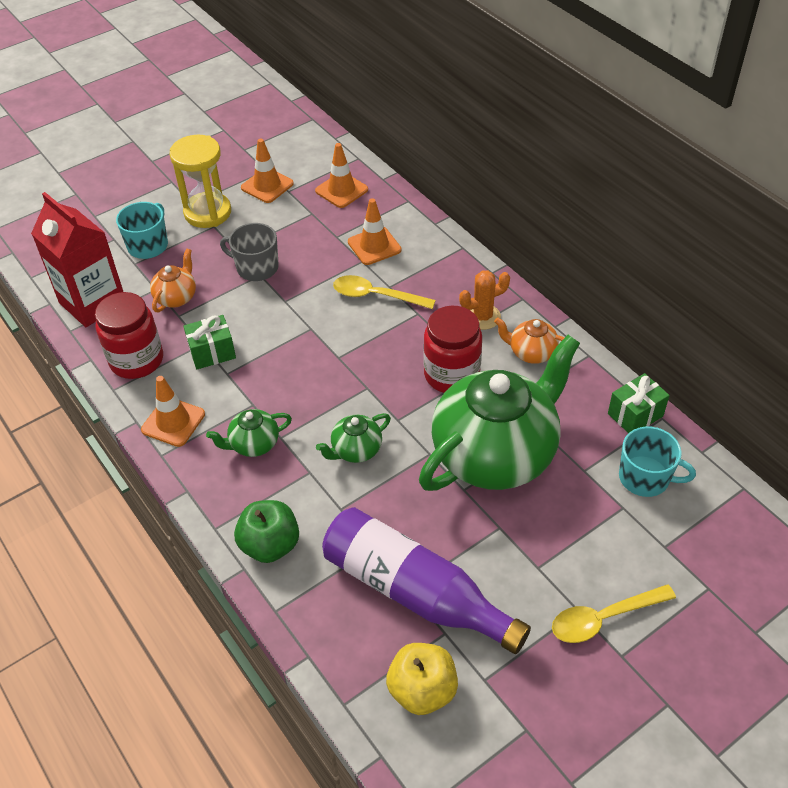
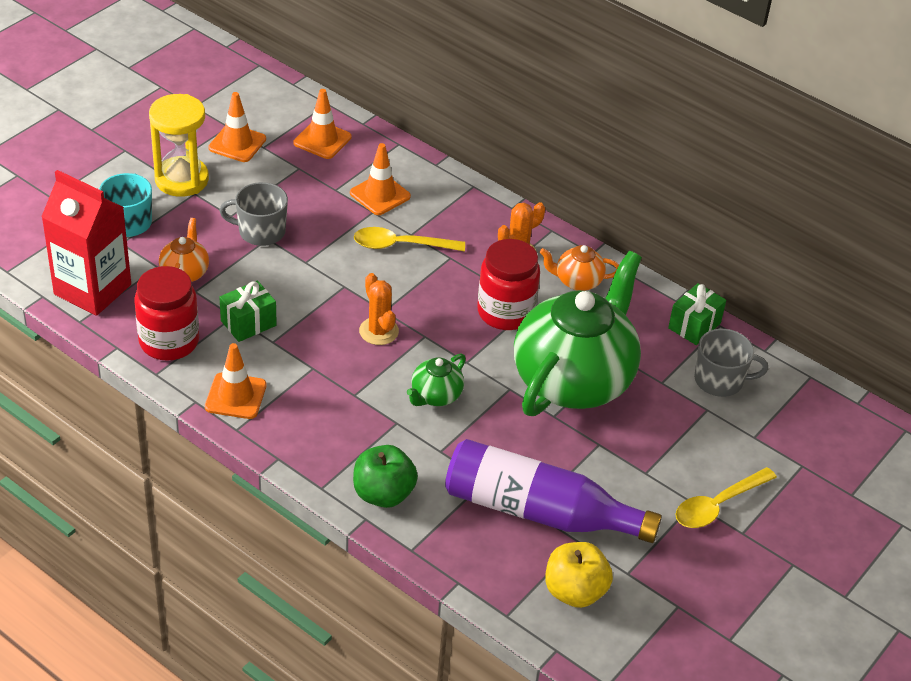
camera: 20 degrees left, 5 degrees down
(253, 444) = (329, 405): green teapot -> none
(326, 377) = (379, 331): none -> orange cactus
(645, 477) = (720, 380): turquoise mug -> grey mug

